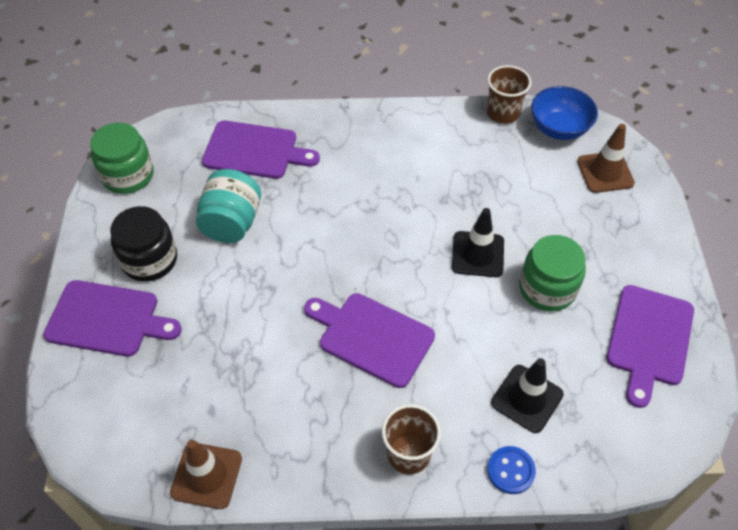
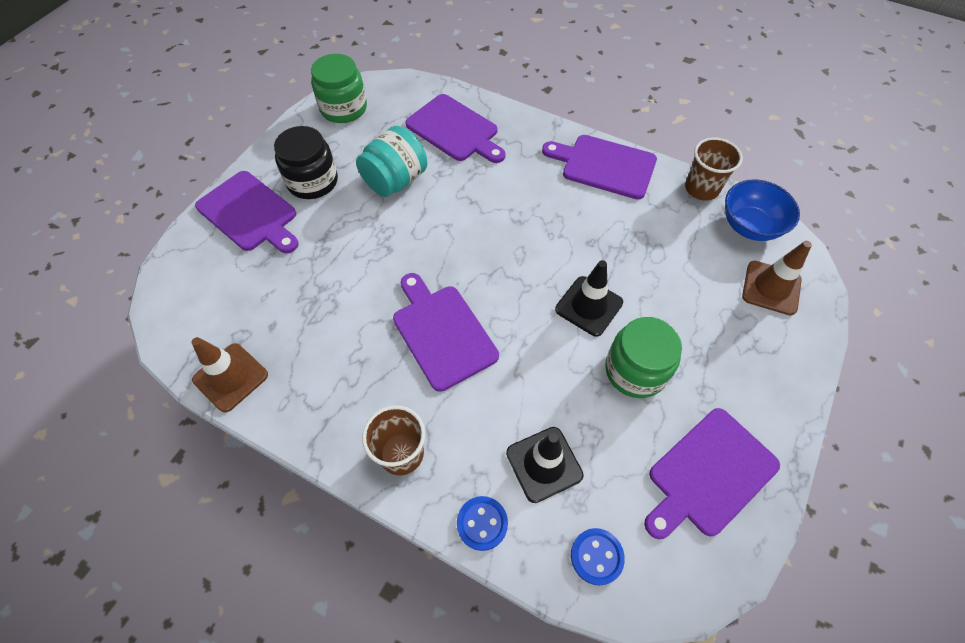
camera: 30 degrees right, 5 degrees up
(411, 127) = (604, 166): none -> purple cutting board
(610, 445) = (596, 556): none -> blue button

